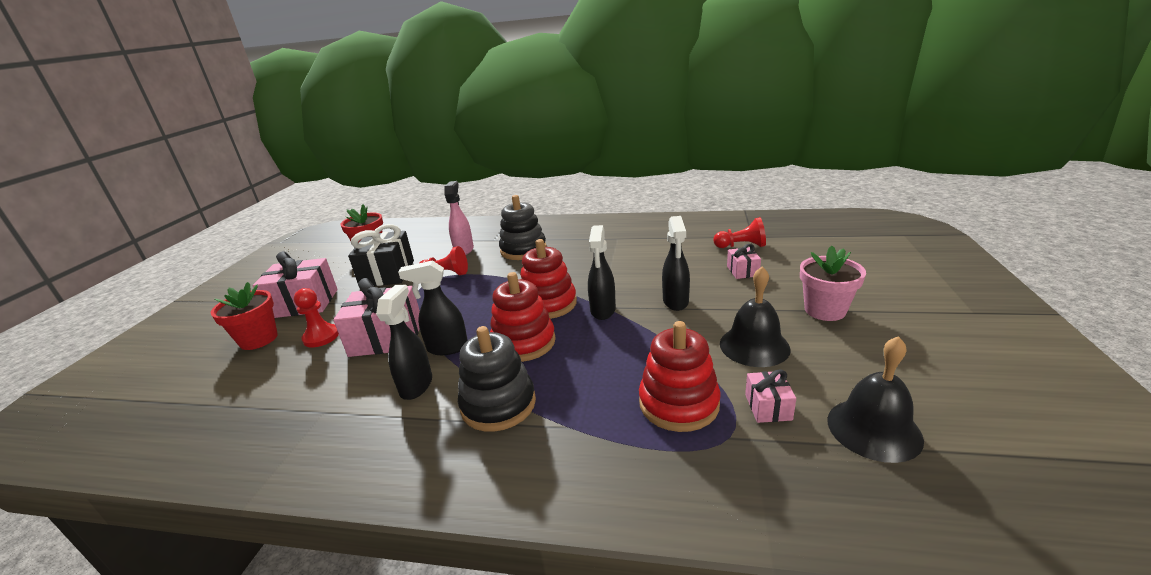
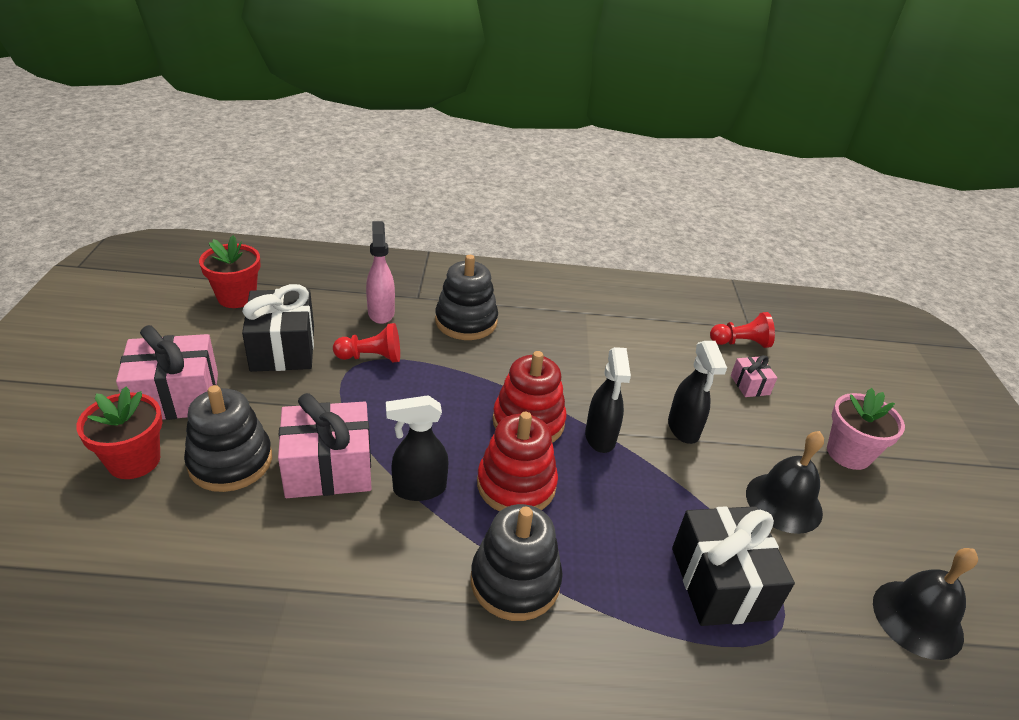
camera: 15 degrees left, 10 degrees up
(321, 337) = (230, 461): red pawn -> black stacking toy
(417, 385) = (400, 549): black spray bottle -> none
(678, 403) = (720, 583): red stacking toy -> black gift
(768, 407) = (813, 589): pink gift -> none

